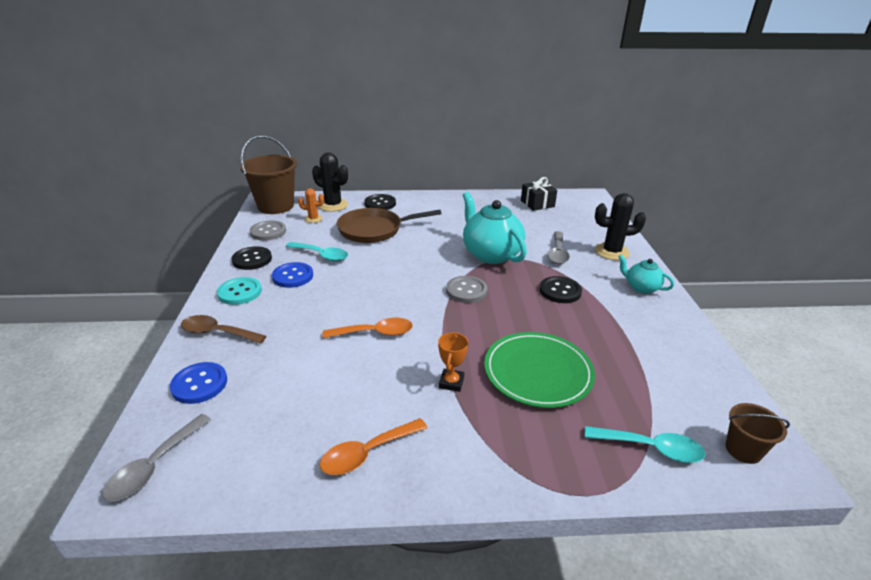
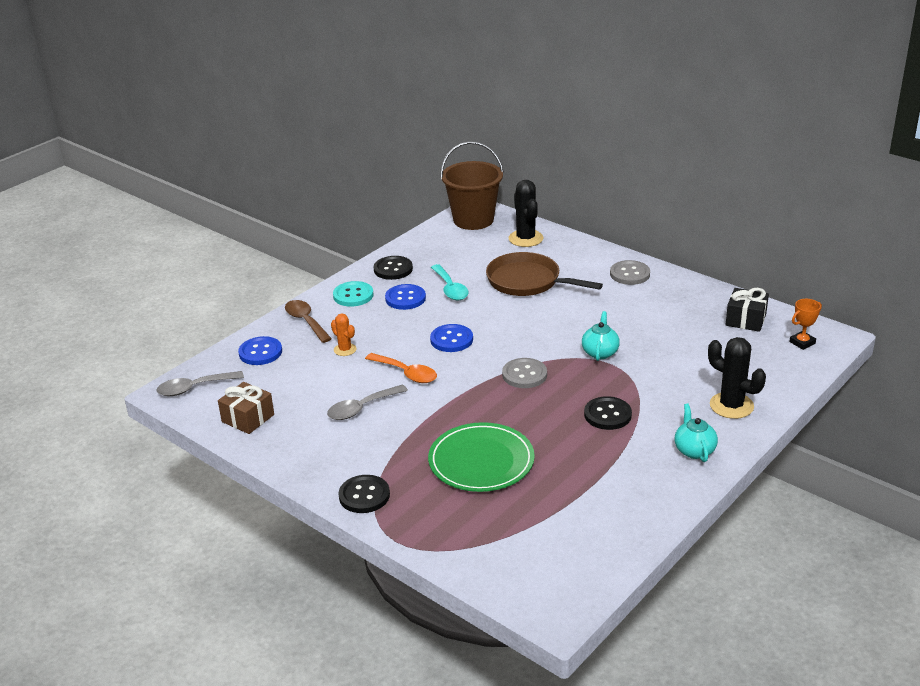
camera: 45 degrees right, 0 degrees up
(267, 462) = (248, 418): none -> brown gift
(268, 232) = (435, 246): grey button -> grey button (629, 274)
(313, 219) = (489, 247): orange cactus -> orange cactus (345, 350)
(367, 453) = (304, 444): orange spoon -> none
(375, 290) = (451, 340): none -> blue button
(380, 203) = (573, 254): black button -> black button (364, 495)
(451, 382) = (410, 434): orange trophy -> orange trophy (802, 342)
(491, 254) = (600, 352): turquoise teapot -> turquoise teapot, size x0.52
(557, 253) = (669, 381): grey spoon -> grey spoon (362, 408)
(650, 448) = (479, 546): turquoise spoon -> none
(743, 450) = (543, 588): brown bucket -> none

